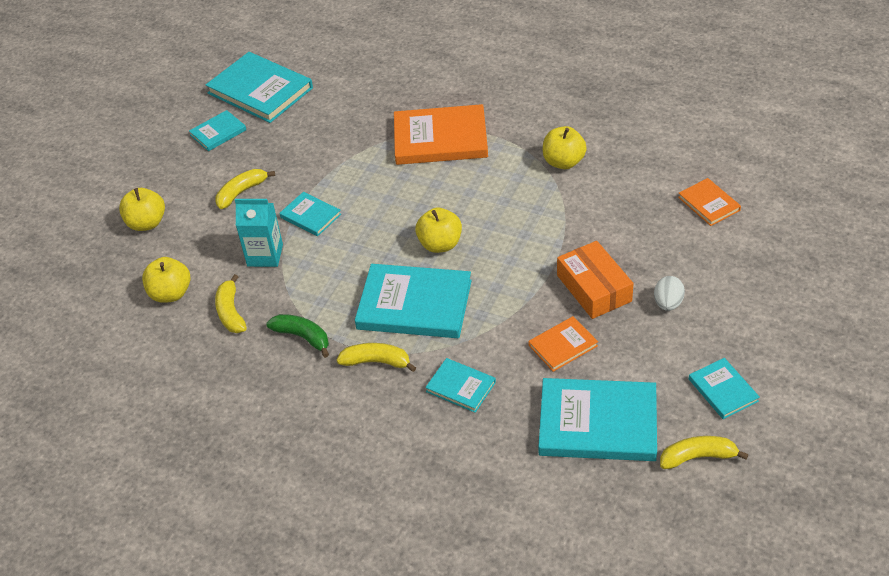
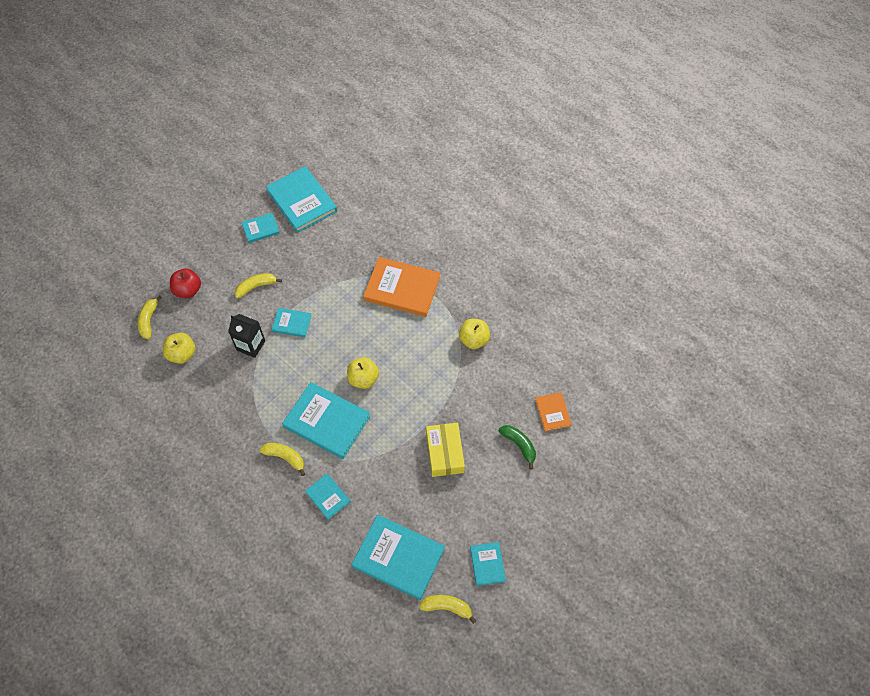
camera: 15 degrees right, 15 degrees up
(147, 223) = (188, 290): yellow apple -> red apple
(231, 312) = (213, 383): yellow banana -> yellow banana (149, 320)
(265, 255) = (251, 345): turquoise carton -> black carton
(303, 337) = (248, 420): green banana -> green banana (519, 445)
(310, 216) = (292, 323): turquoise book -> turquoise book turned 45 degrees counterclockwise
(563, 346) = (404, 490): orange book -> none
(594, 288) = (444, 453): orange box -> yellow box
(668, 303) = (486, 483): white egg -> none

